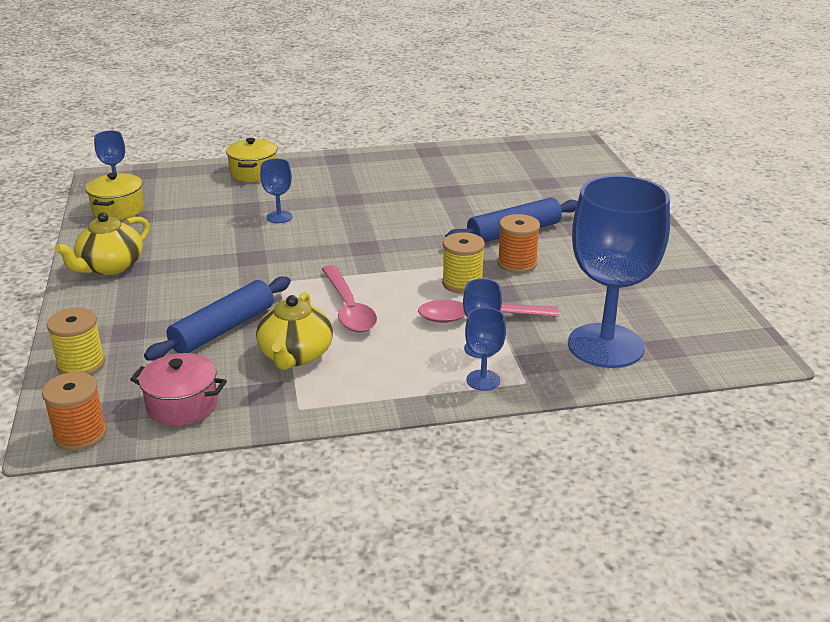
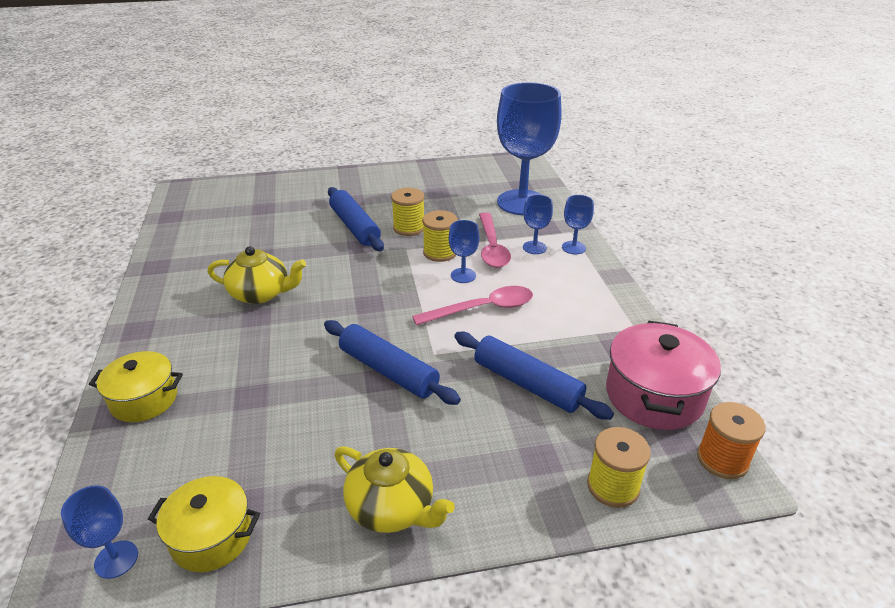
camera: 90 degrees left, 5 degrees up
(182, 405) = (654, 395): pink pot -> pink pot, size x1.51
(260, 260) = (388, 371): none -> blue rolling pin
(279, 217) = (286, 365): blue goblet -> blue goblet (463, 275)
(295, 355) = (562, 334): yellow teapot -> yellow teapot (261, 294)
(517, 263) = (409, 228): orange spool -> yellow spool

